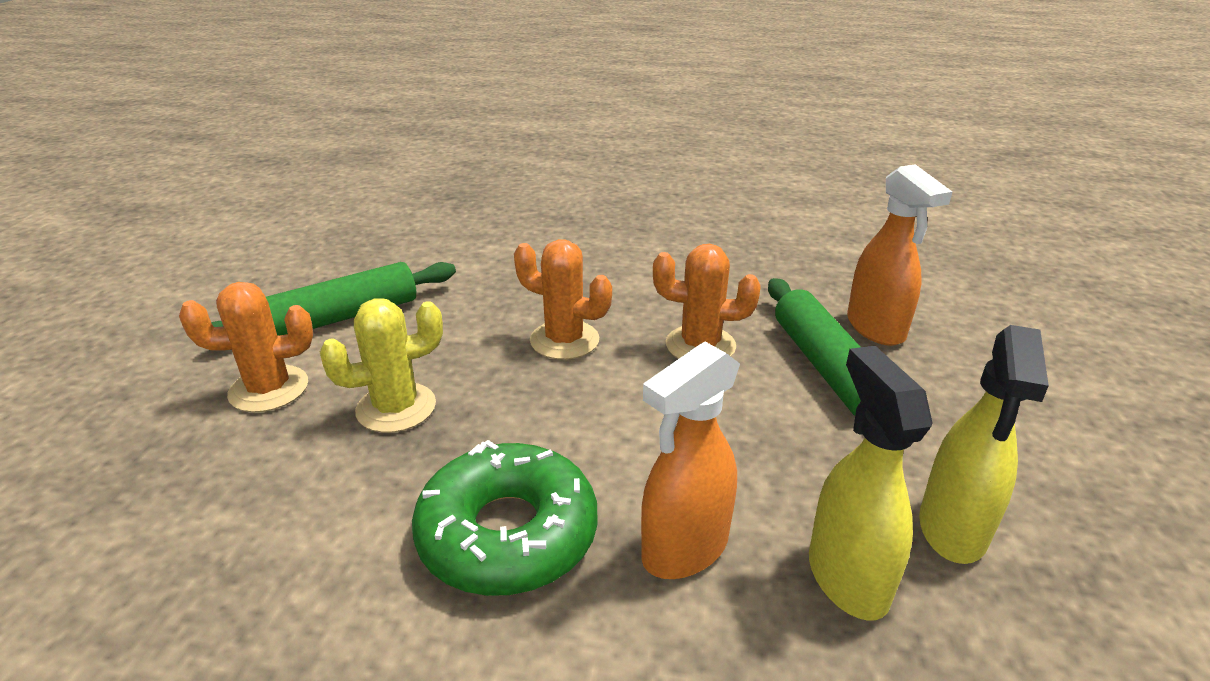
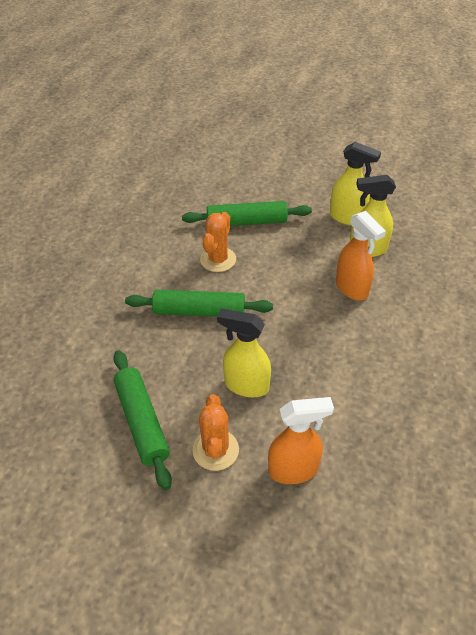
camera: 80 degrees left, 15 degrees up
(396, 408) = (246, 385): yellow cactus -> yellow spray bottle
(508, 534) = (340, 341): green donut -> none
(564, 340) = (199, 311): orange cactus -> green rolling pin
(876, 328) = (219, 198): orange spray bottle -> orange spray bottle (294, 470)

